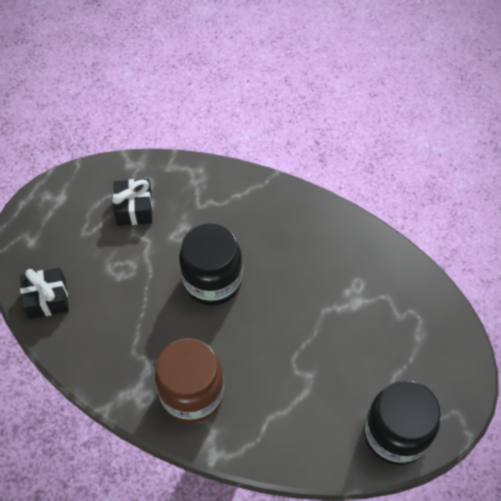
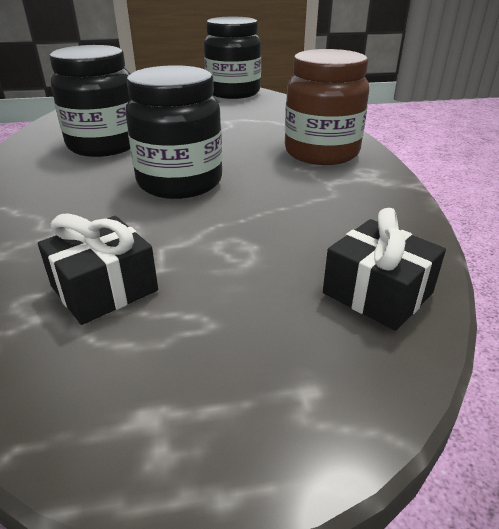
camera: 125 degrees left, 25 degrees down
(310, 265) = (104, 145): none -> black jar

